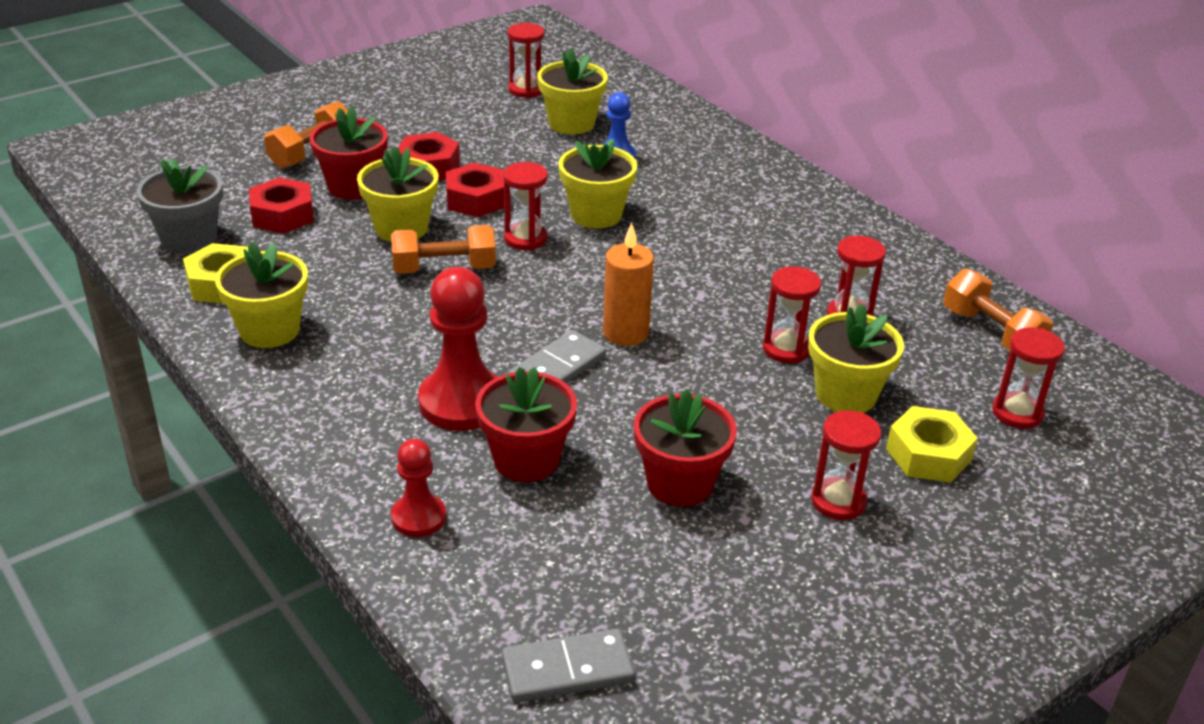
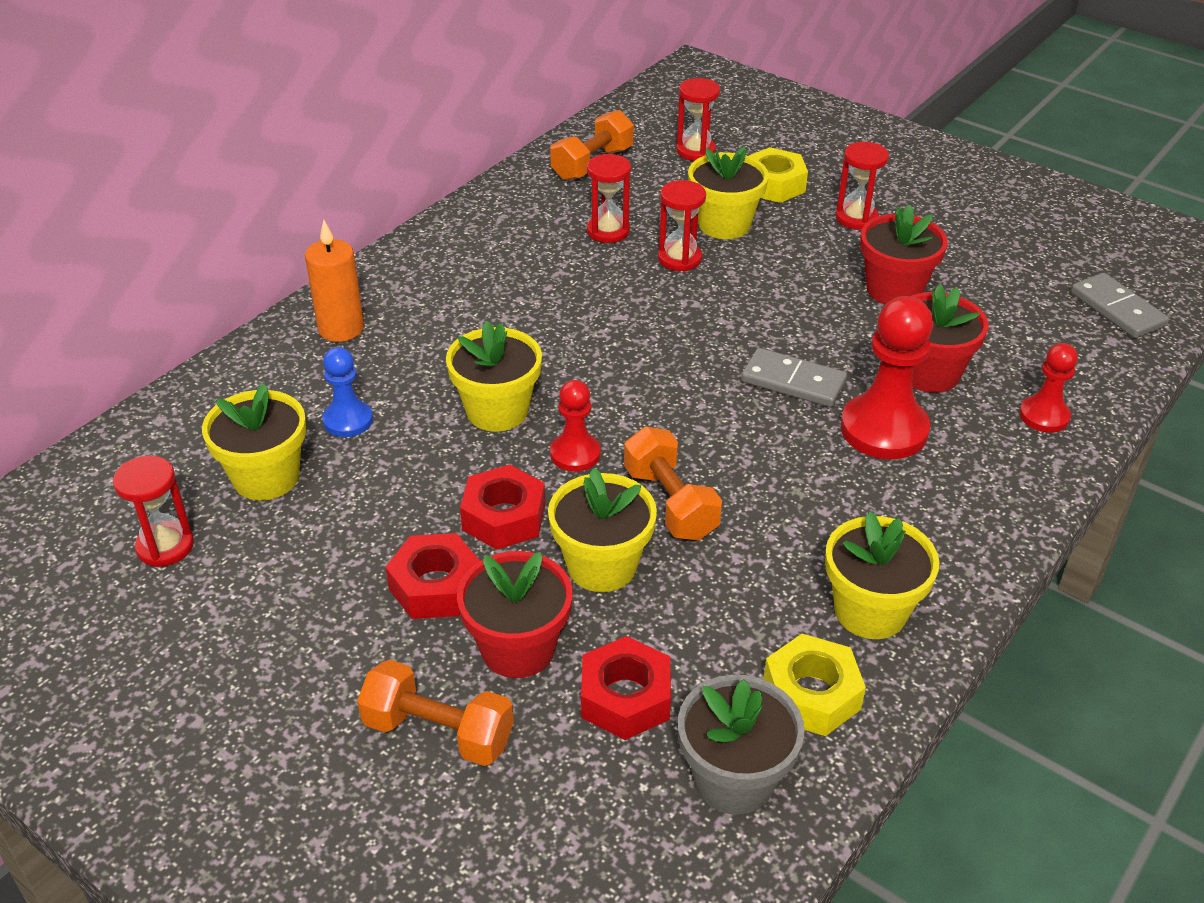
camera: 105 degrees left, 5 degrees up
(525, 239) = (575, 454): red hourglass -> red pawn
(625, 333) = (711, 351): orange candle -> orange candle (341, 328)

